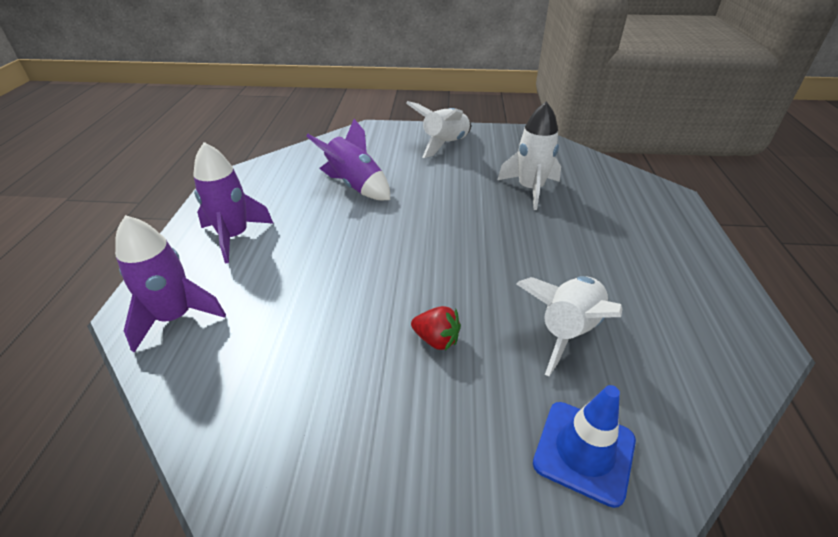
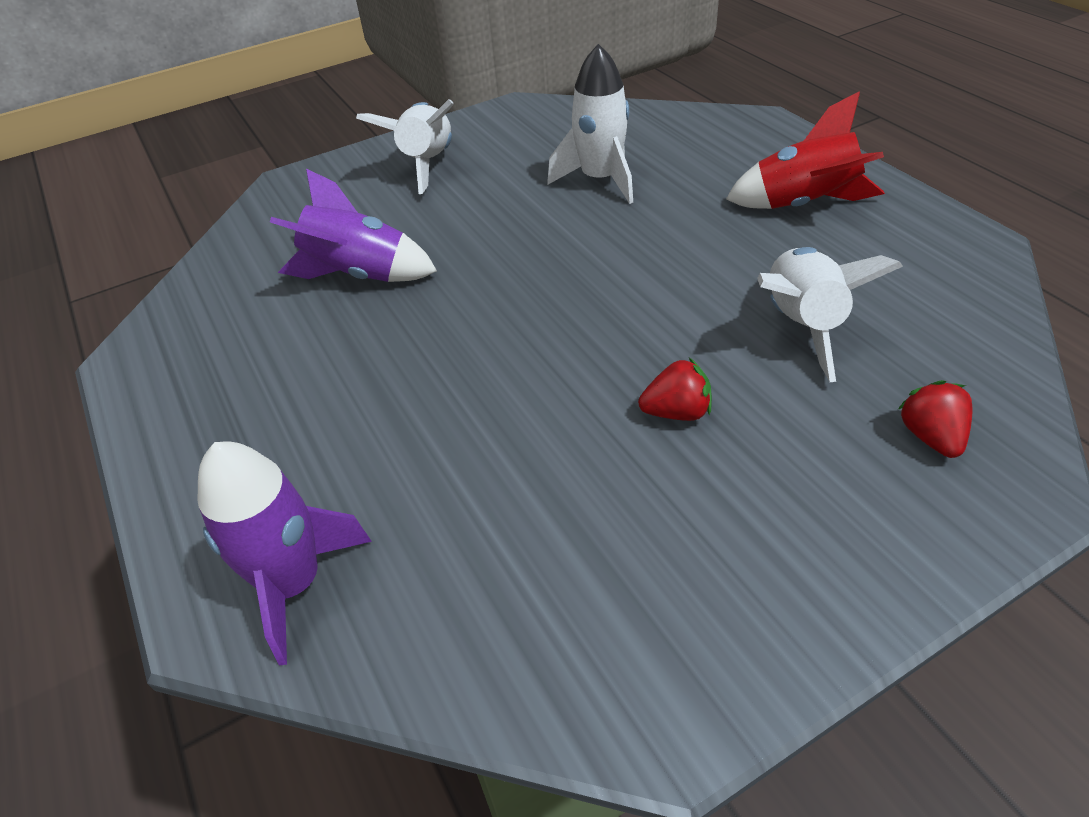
camera: 30 degrees left, 5 degrees up
(234, 236) = (250, 431): purple rocket -> none
(584, 451) = (930, 437): blue traffic cone -> red strawberry
(648, 258) = (804, 205): none -> red rocket

